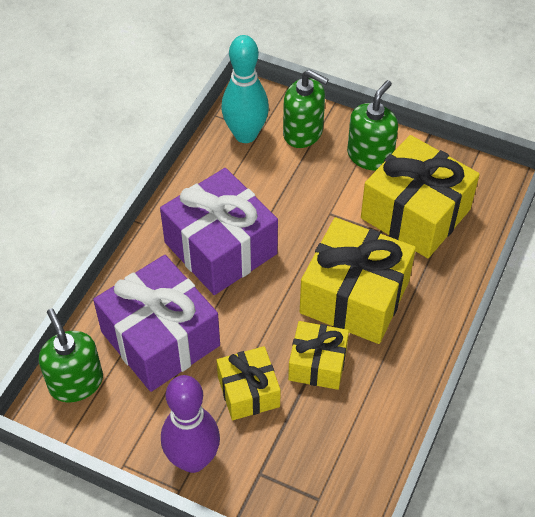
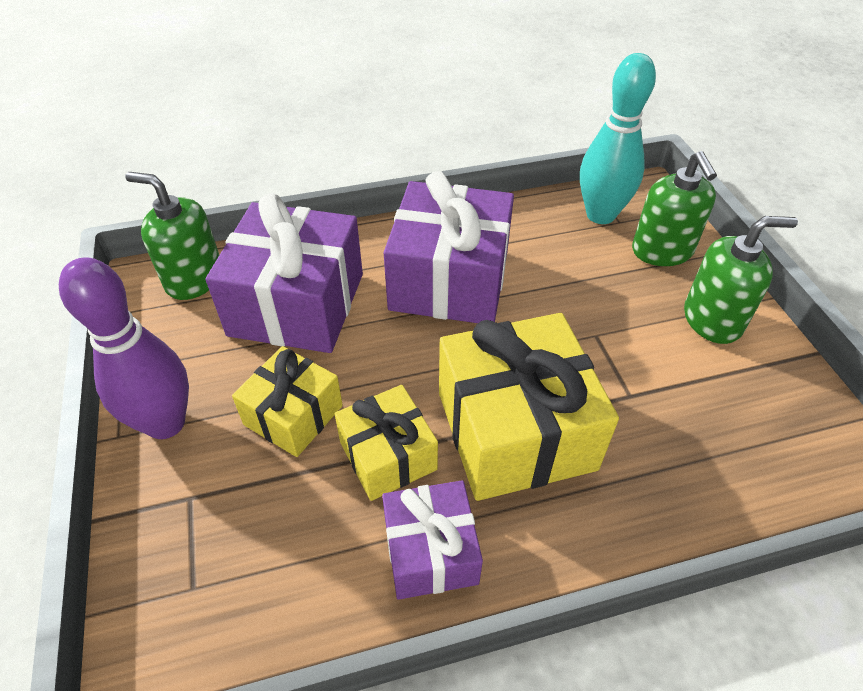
camera: 50 degrees right, 5 degrees down
(76, 382) = (194, 279): green soap dispenser -> green soap dispenser turned 90 degrees counterclockwise
(388, 382) = (430, 551): none -> purple gift
(415, 213) = (697, 412): yellow gift -> none

